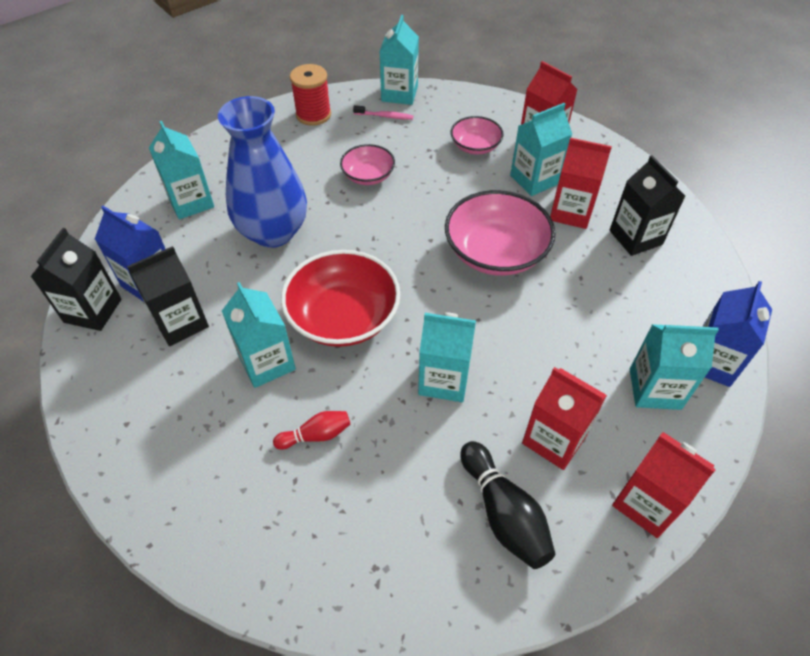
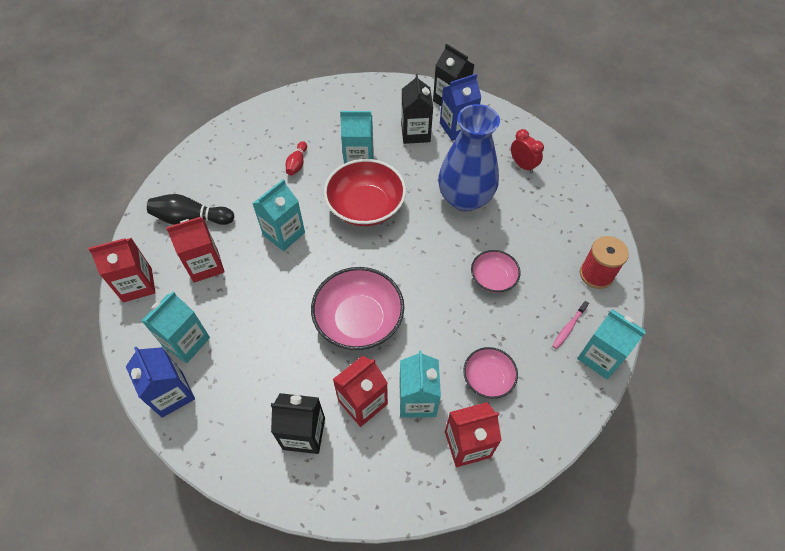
camera: 120 degrees right, 5 degrees up
(191, 202) = (522, 165): turquoise carton -> red clock

